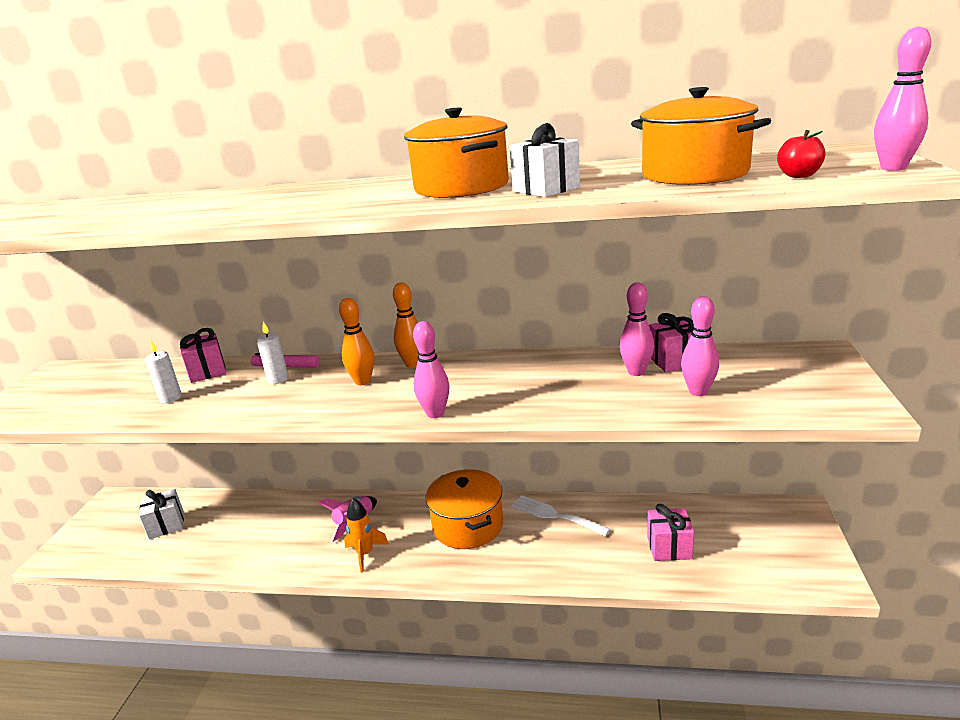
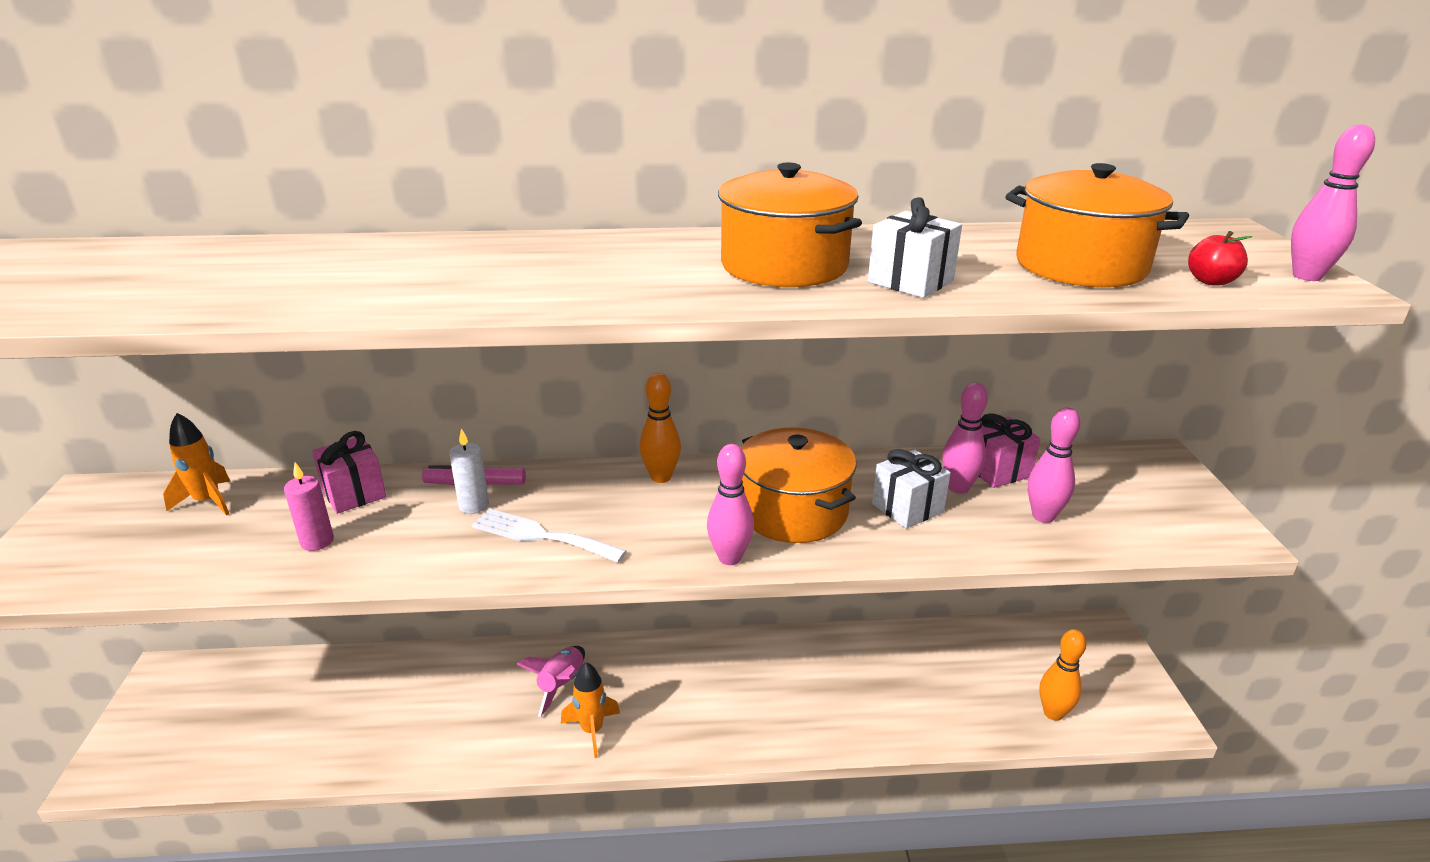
camera: 15 degrees left, 5 degrees up
(120, 375) = (208, 501): none -> orange rocket
(166, 525) = (274, 708): white gift -> white gift (907, 508)
(170, 398) = (317, 541): white candle -> pink candle
(363, 381) = (603, 507): orange bowling pin -> orange bowling pin (1053, 713)
(468, 526) = (718, 678): orange pot -> orange pot (793, 511)
(555, 515) = (825, 656): white fork -> white fork (541, 536)
(669, 547) = (974, 690): pink gift -> none

